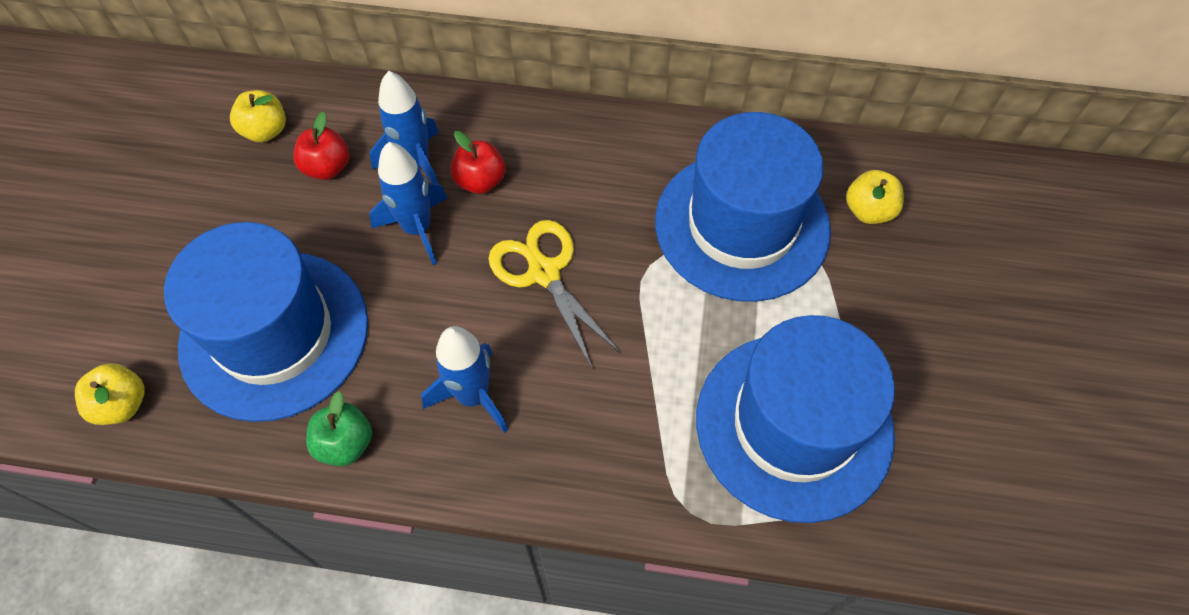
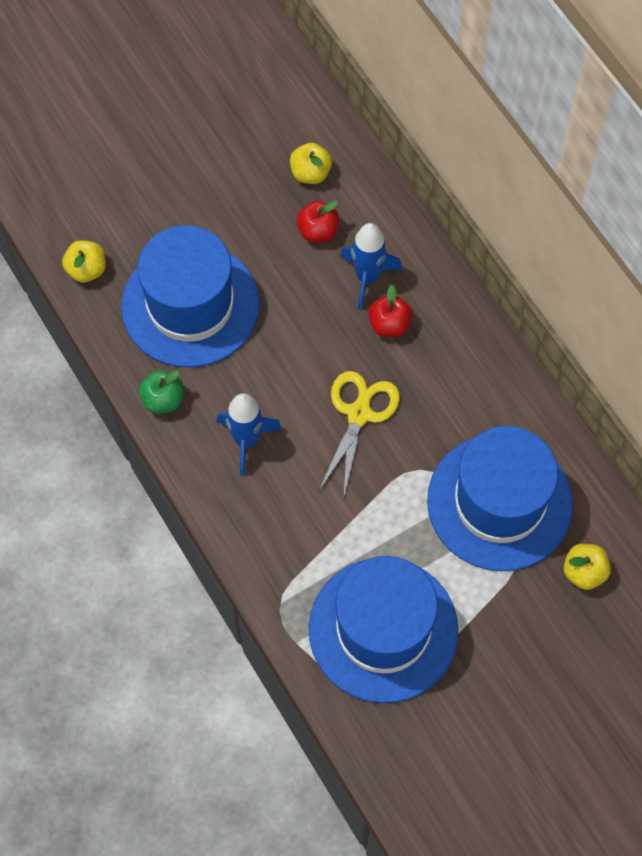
camera: 50 degrees right, 5 degrees up
(417, 228) = (323, 319): blue rocket -> none

